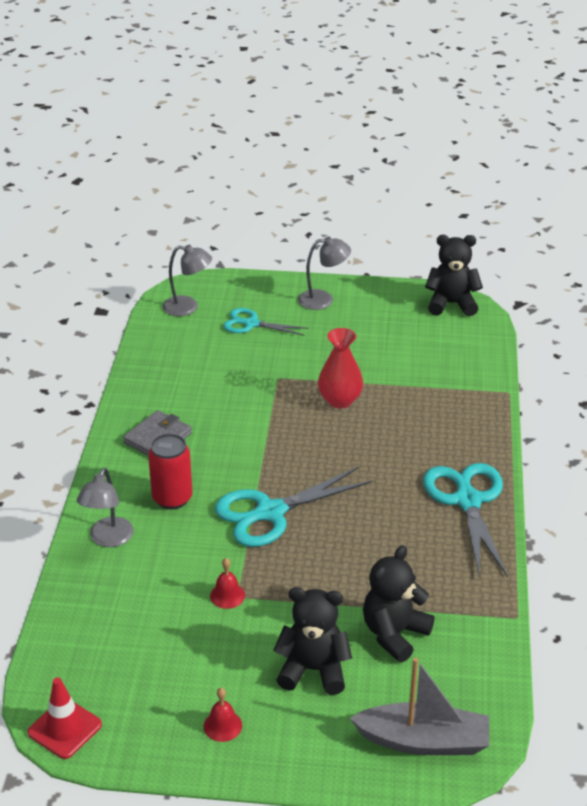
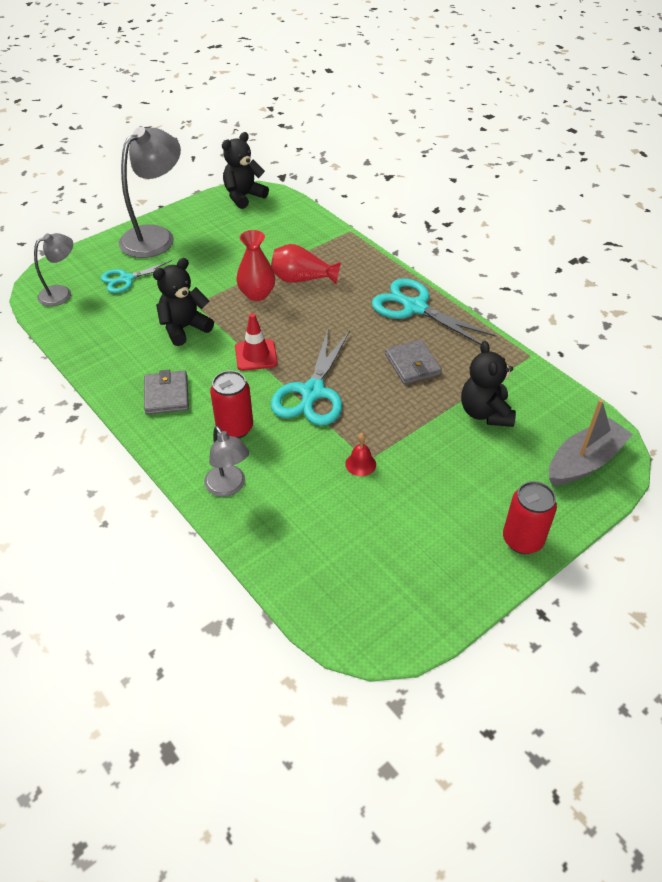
camera: 45 degrees left, 10 degrees up
(65, 728) = (383, 637): red traffic cone -> red traffic cone (256, 355)
(222, 725) = (473, 547): red bell -> none
(269, 754) = (522, 540): none -> red can
(313, 670) = (474, 469): black teddy bear -> black teddy bear (184, 328)
(323, 299) = (156, 236): grey lamp -> grey lamp, size x1.78
(390, 548) = (412, 364): none -> grey wallet
(398, 411) = (302, 279): none -> red vase

